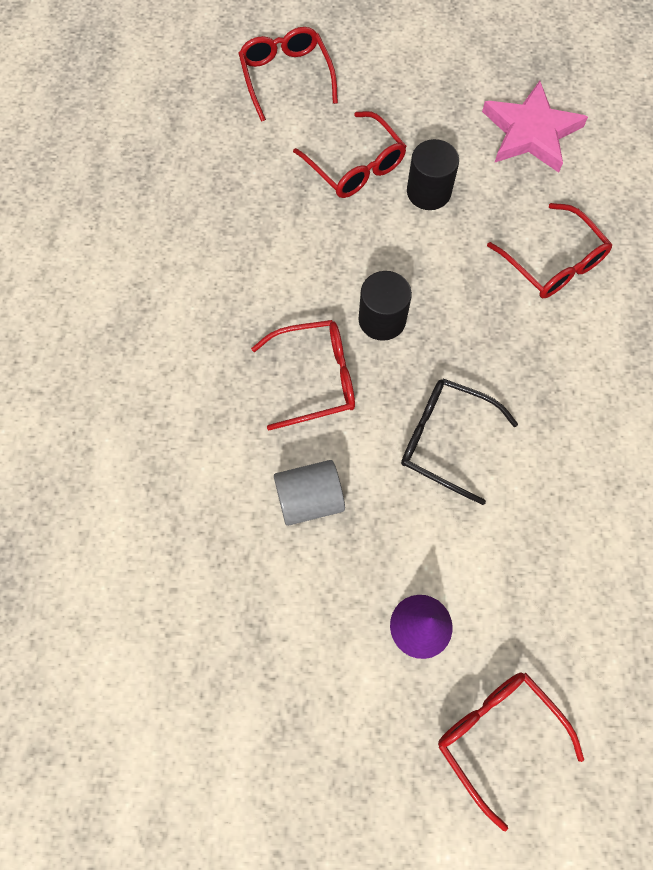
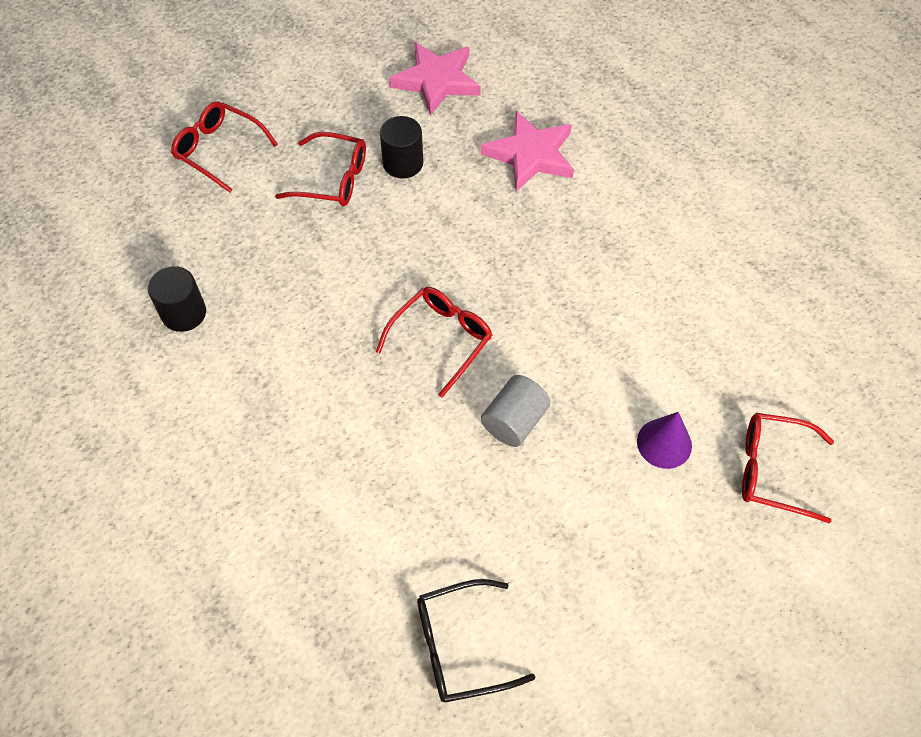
camera: 40 degrees left, 10 degrees down
(382, 319) = (451, 268): black cylinder -> black cylinder (184, 313)
(445, 440) = (568, 315): black glasses -> black glasses (460, 646)
(553, 262) = (531, 155): red glasses -> pink star

